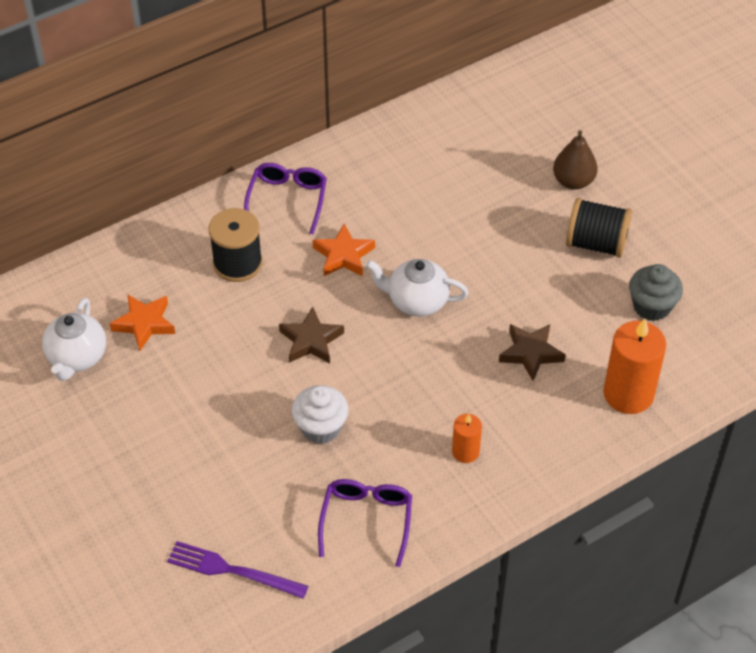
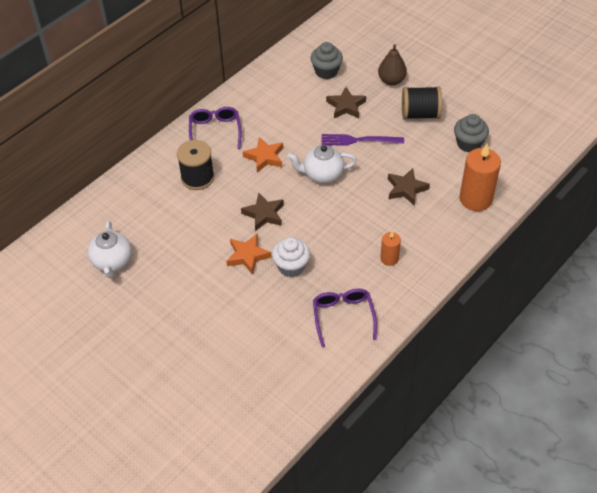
camera: 15 degrees left, 0 degrees up
(144, 324) = (150, 230): orange star -> orange star (248, 256)
(233, 570) = (268, 371): purple fork -> purple fork (359, 140)
(482, 145) = (326, 71): none -> grey cupcake
(490, 205) = (346, 106): none -> brown star

